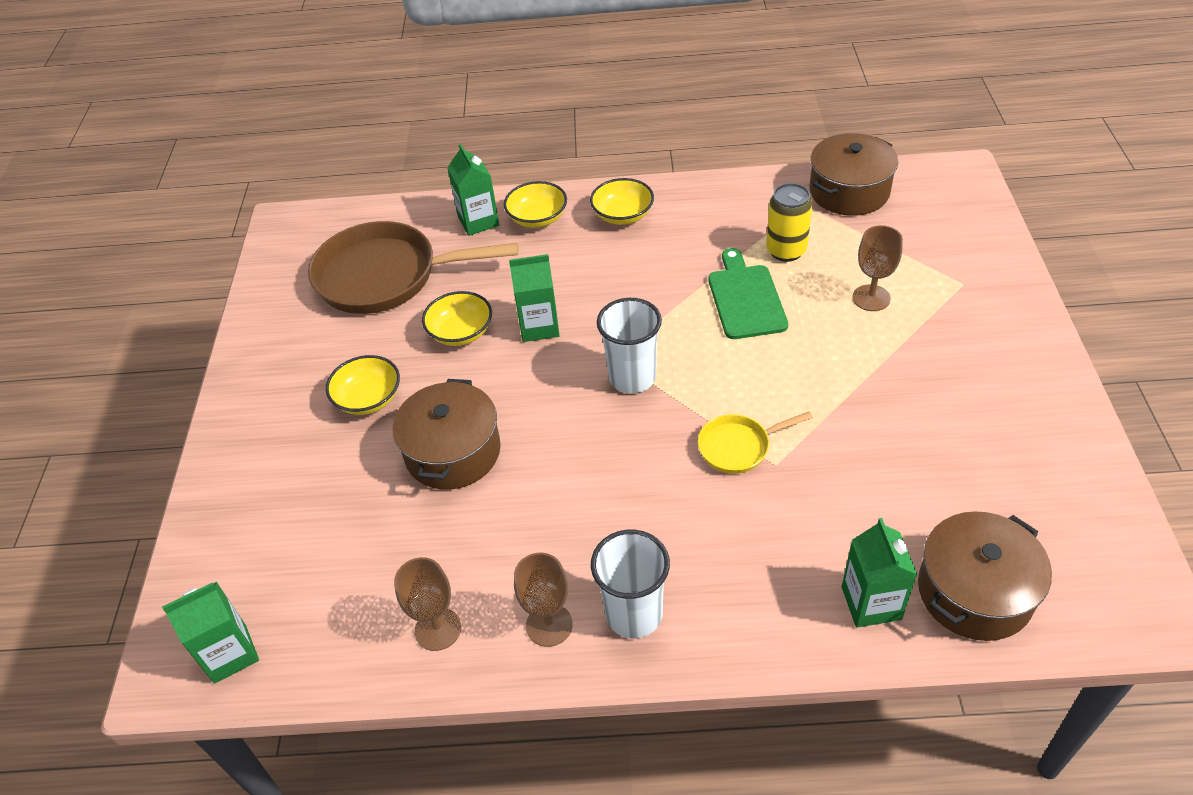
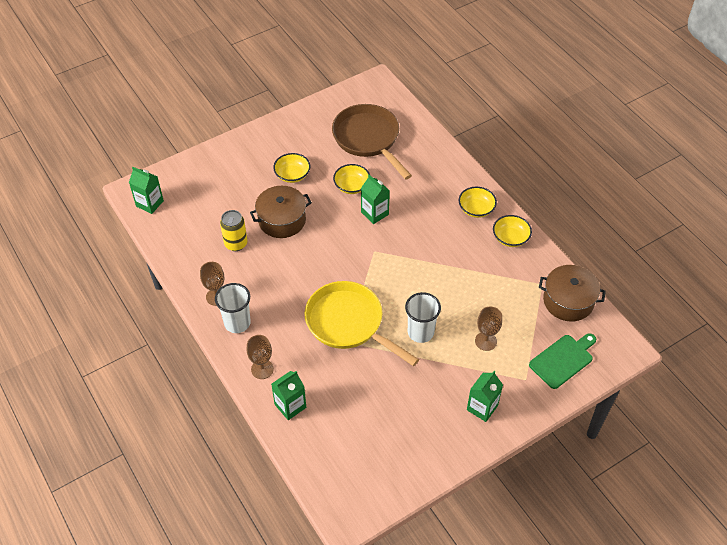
camera: 55 degrees right, 5 degrees up
(438, 629) = (194, 261): brown goblet -> brown goblet (262, 369)
(478, 221) = (430, 153): green carton -> green carton (482, 407)
(537, 218) = (449, 175): yellow bowl -> yellow bowl (510, 238)
(632, 377) = (365, 264): white cup -> white cup (420, 332)
(738, 447) = (348, 323): yellow pan -> yellow pan, size x2.10
(745, 298) = (449, 287): green cutting board -> green cutting board (563, 360)
(786, 251) = (497, 290): yellow can -> yellow can (236, 244)
(974, 592) = (318, 444): brown pot -> none

